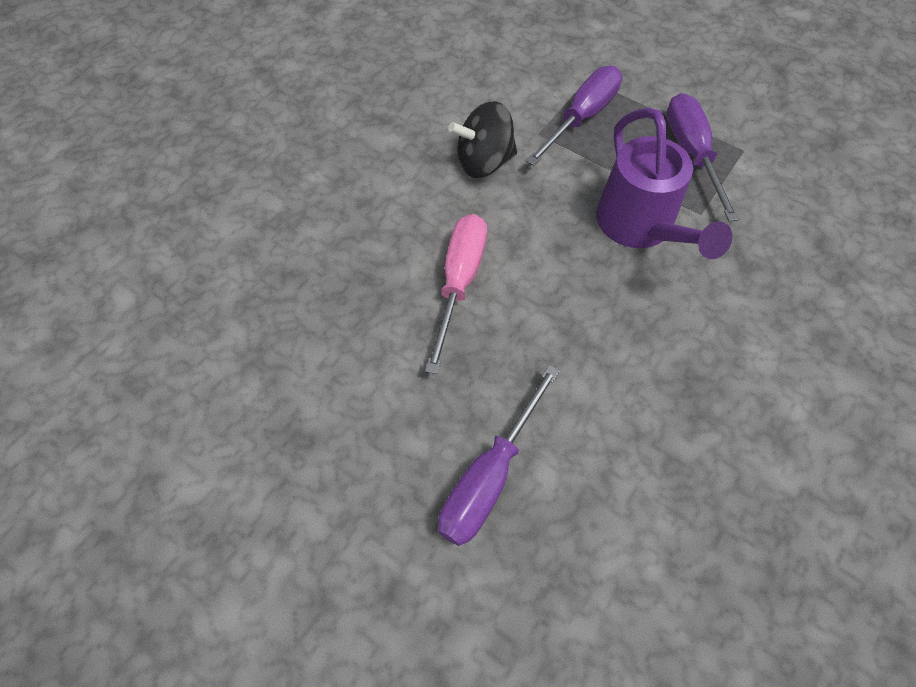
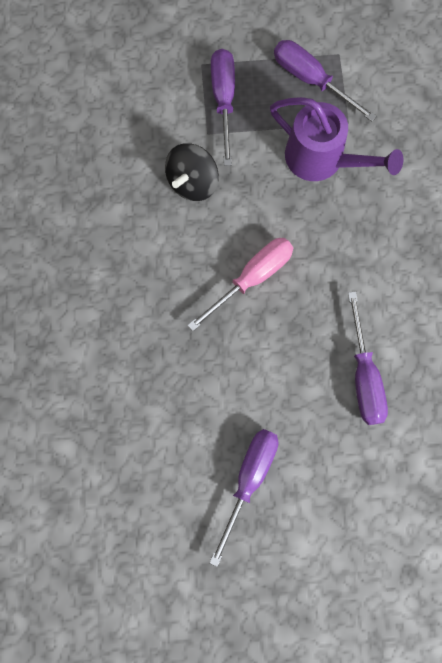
camera: 40 degrees left, 15 degrees up
(250, 481) = (248, 480): none -> purple screwdriver
(459, 282) = (252, 278): pink screwdriver -> pink screwdriver turned 75 degrees clockwise

